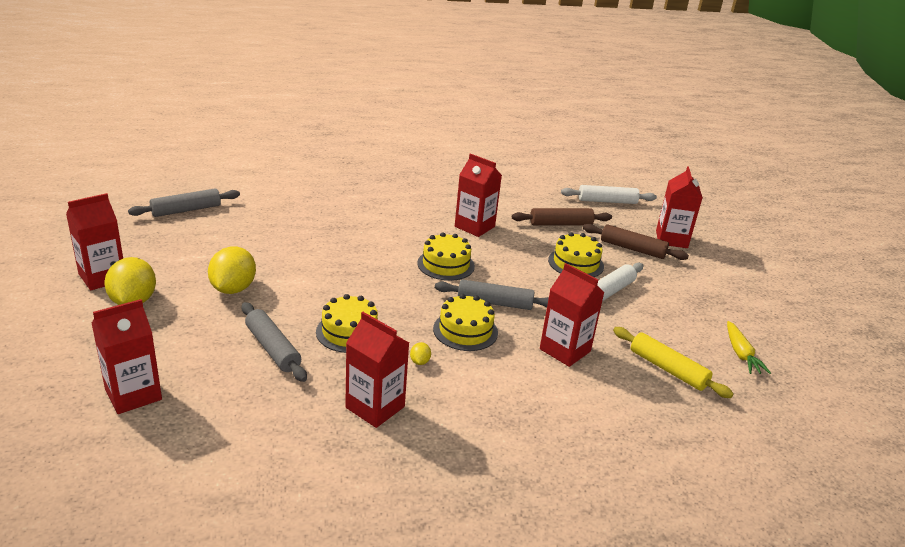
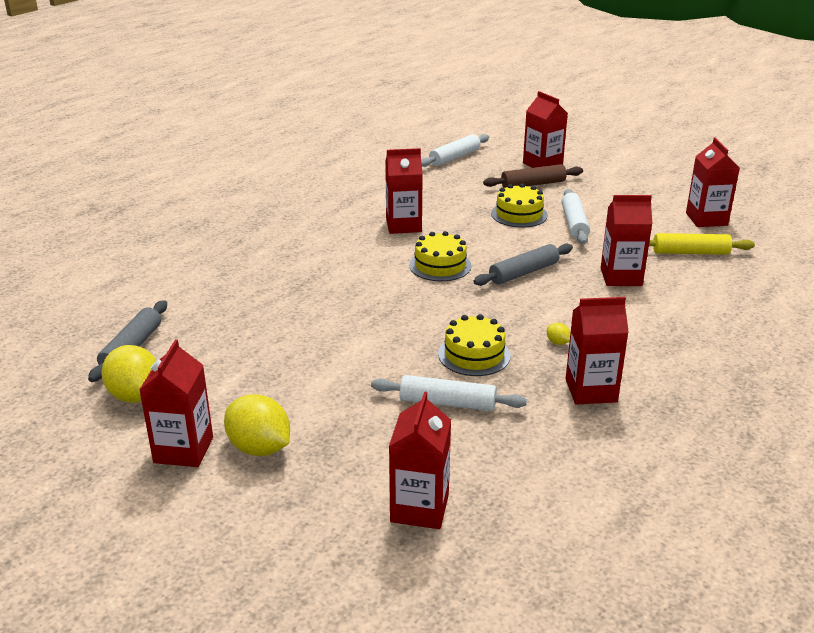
camera: 40 degrees left, 0 degrees up
(233, 289) = (322, 383): yellow lemon -> yellow lemon (135, 396)
(273, 348) = (447, 403): grey rolling pin -> white rolling pin
(465, 330) = (543, 303): yellow cake -> none
(560, 224) = (457, 191): brown rolling pin -> none
(741, 354) = (706, 219): yellow carrot -> red carton

